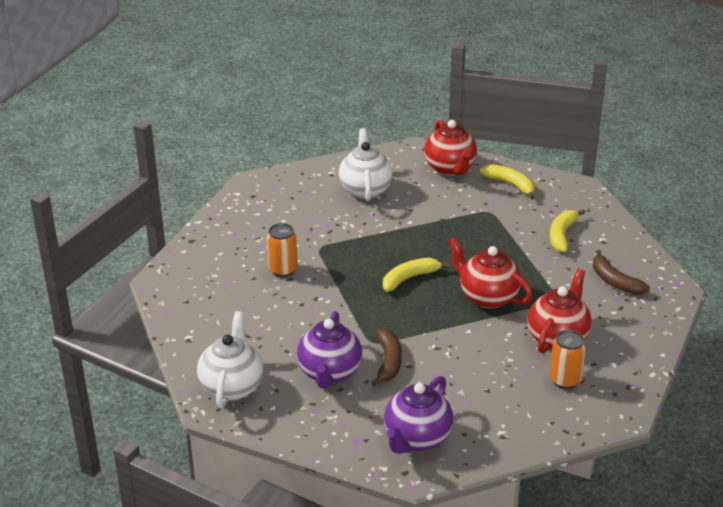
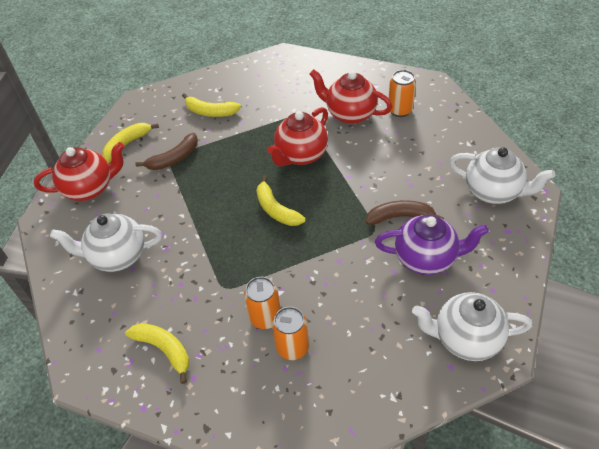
camera: 90 degrees left, 15 degrees up
(249, 284) = (292, 347): none -> orange can
(264, 218) = (164, 349): none -> yellow banana
(417, 439) = (493, 192): purple teapot -> white teapot
(614, 281) = (274, 84): brown banana -> brown banana (174, 158)

